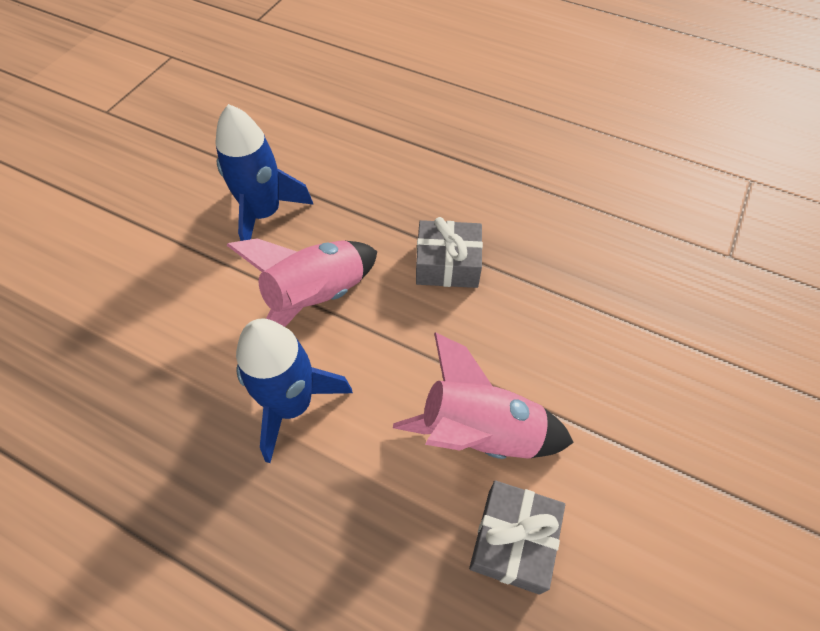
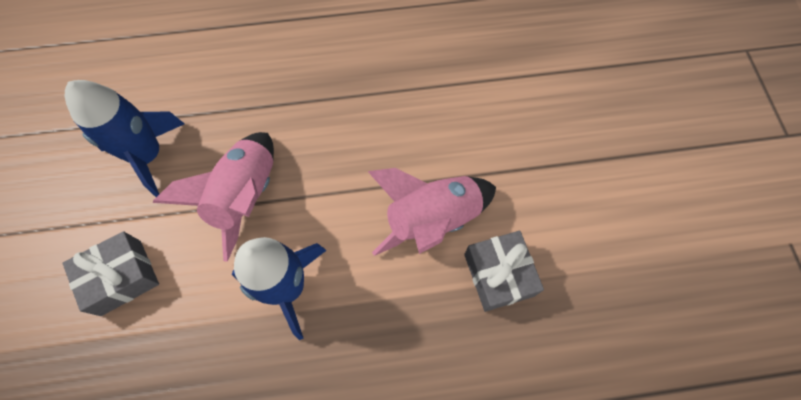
camera: 35 degrees left, 10 degrees up
(447, 264) = (327, 111): grey gift -> grey gift (121, 277)

